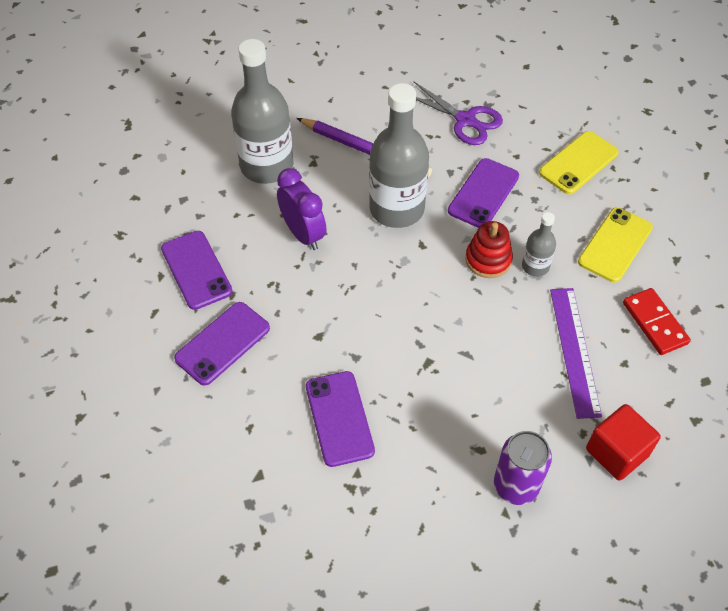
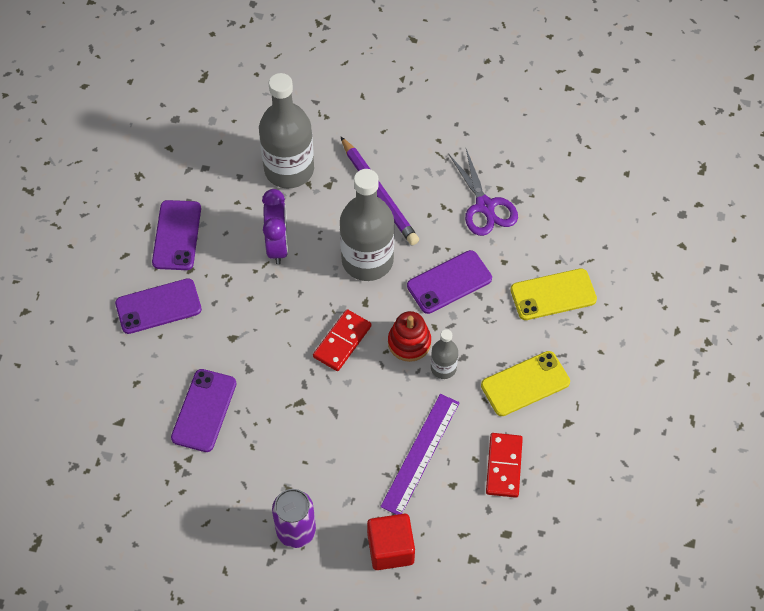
camera: 30 degrees right, 5 degrees up
(426, 288) = (342, 341): none -> red domino

